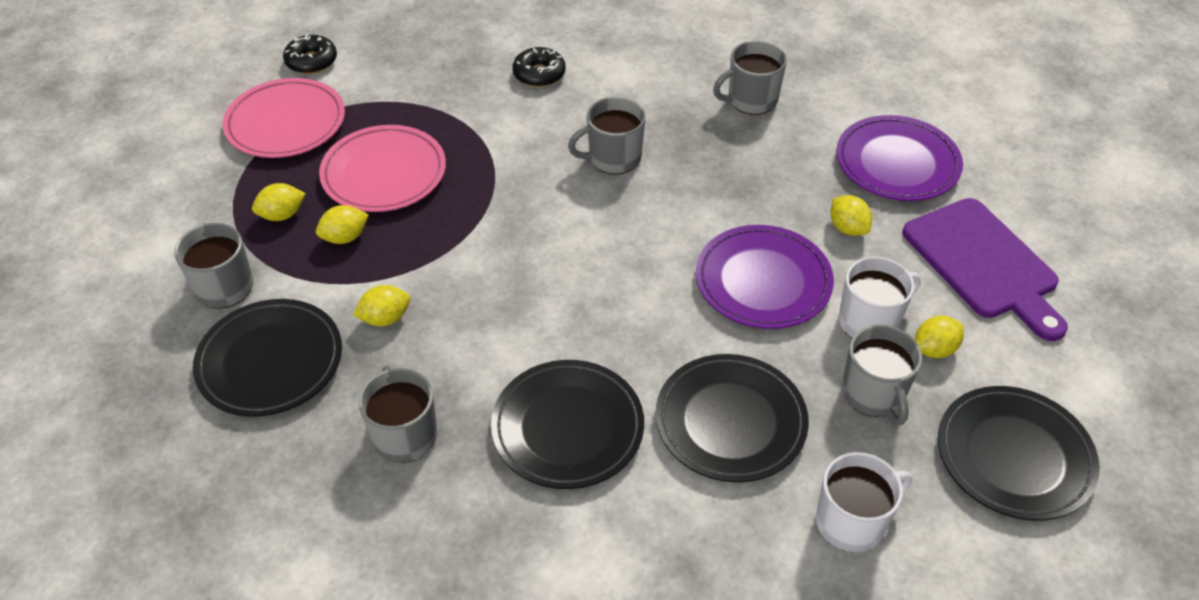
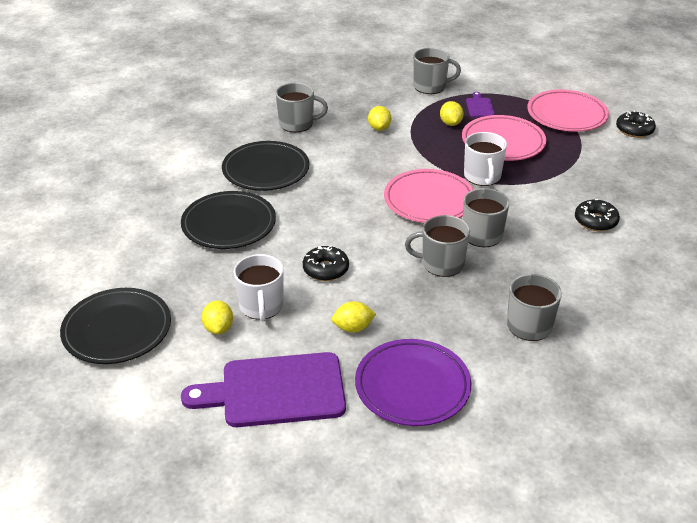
camera: 110 degrees right, 10 degrees down
(270, 362) = (369, 94): black plate -> none
(282, 215) = (479, 106): yellow lemon -> purple cutting board
(563, 219) = (429, 200): none -> pink plate
(763, 281) = (325, 269): purple plate -> black donut
(851, 521) = (134, 248): white mug -> white mug (482, 177)
(873, 394) = (205, 286): grey mug -> grey mug (441, 264)

